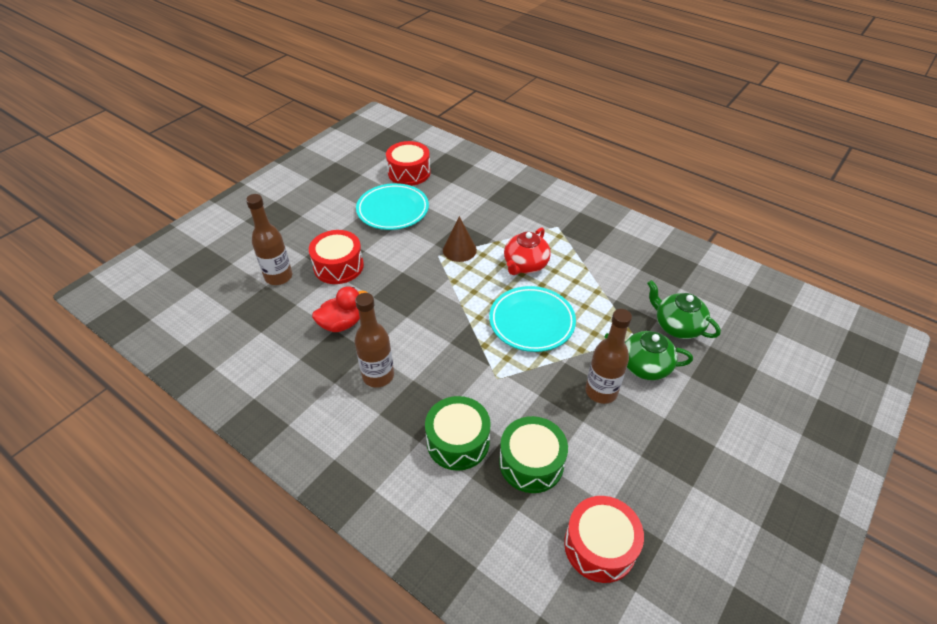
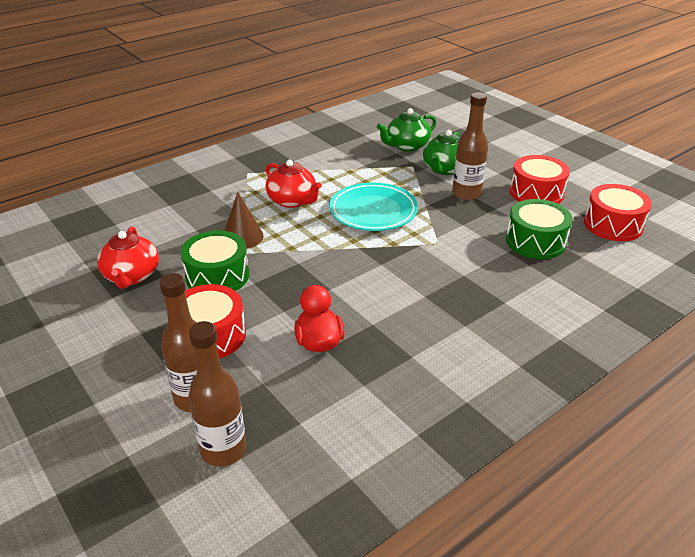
camera: 75 degrees left, 10 degrees down
(378, 376) = (412, 320): brown bottle -> brown bottle (223, 450)
(393, 210) = (132, 276): turquoise plate -> red teapot
(409, 172) = (64, 253): red drum -> red drum (536, 193)
(458, 441) = (508, 278): green drum -> green drum (217, 276)

